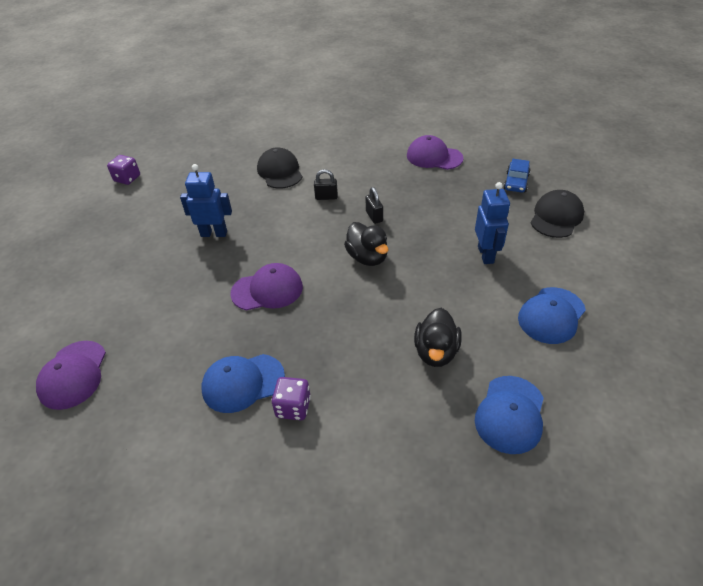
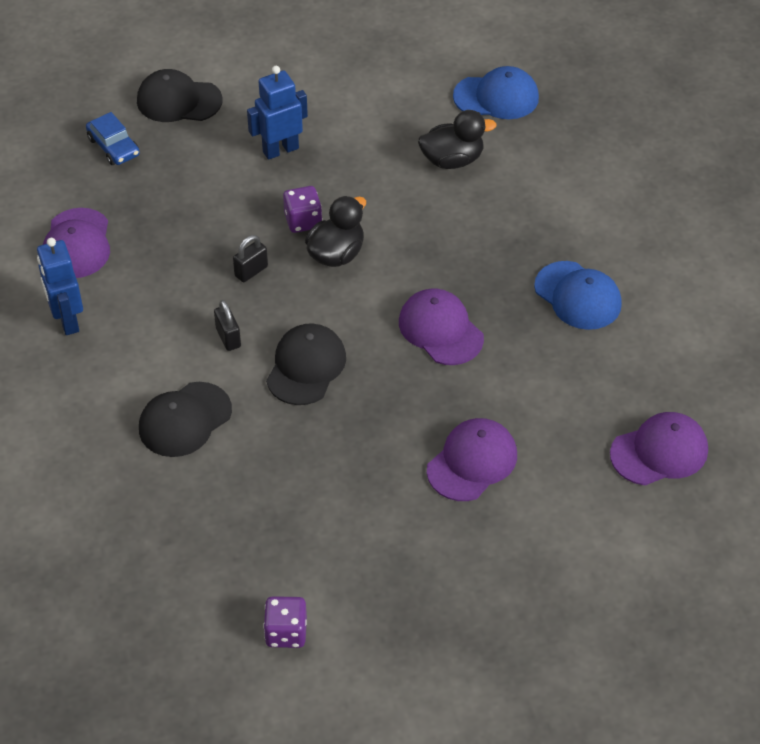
camera: 115 degrees left, 5 degrees up
(156, 273) = (472, 462): none -> purple cap
(214, 233) = (366, 435): blue robot -> blue robot (67, 320)
(282, 222) = (306, 367): none -> black cap
(293, 407) = (581, 245): purple dice -> purple dice (303, 221)
(516, 182) = (113, 147): blue car -> blue car turned 60 degrees clockwise
(551, 315) = (355, 86): blue cap -> none

